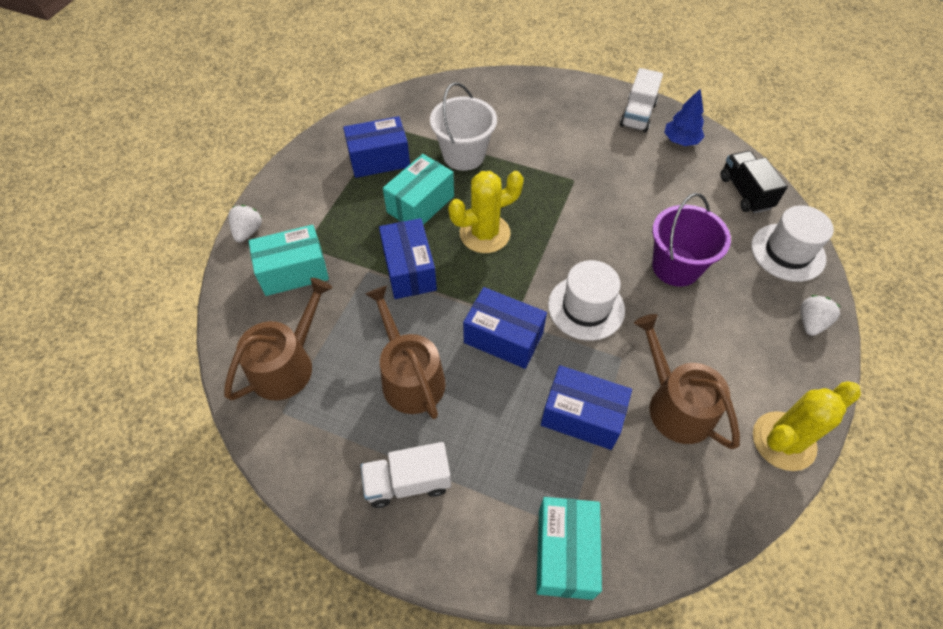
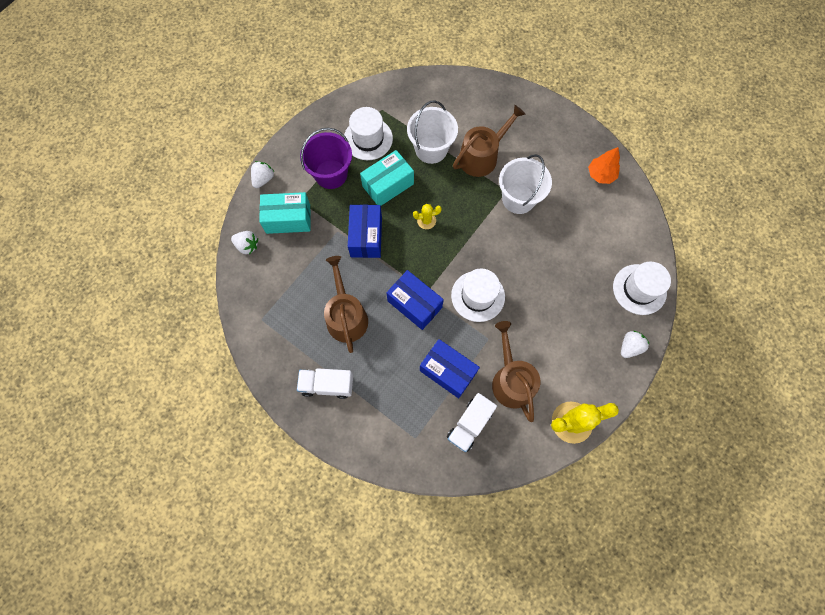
camera: 15 degrees right, 15 degrees up
(241, 318) = (247, 246): none -> white strawberry
(287, 364) = (270, 287): brown watering can -> brown watering can (482, 156)
(379, 159) = (368, 139): blue box -> white hat
(484, 233) = (426, 220): yellow cactus -> yellow cactus, size x0.51
(565, 553) = (408, 452): turquoise box -> none
(593, 185) = (518, 199): none -> white bucket
(637, 115) = (577, 142): white truck -> white truck (469, 424)
(676, 267) = (553, 280): purple bucket -> purple bucket (331, 174)
(680, 141) = (601, 174): blue tree -> orange tree
(745, 192) = (630, 232): black truck -> none

